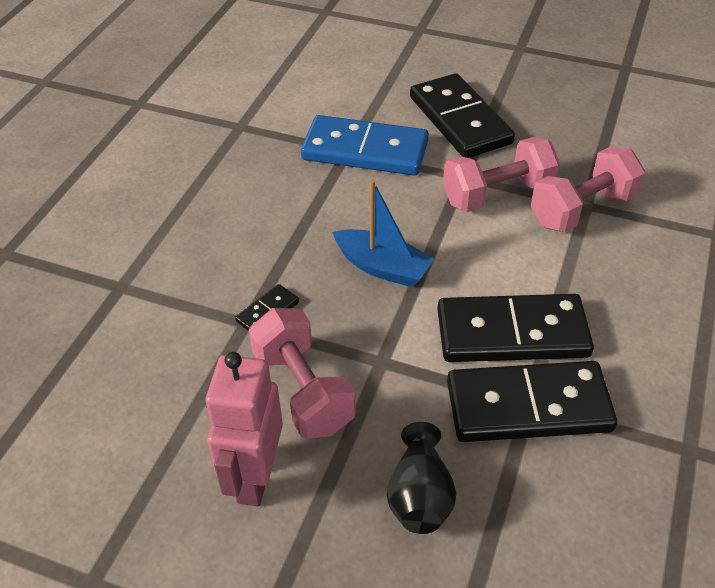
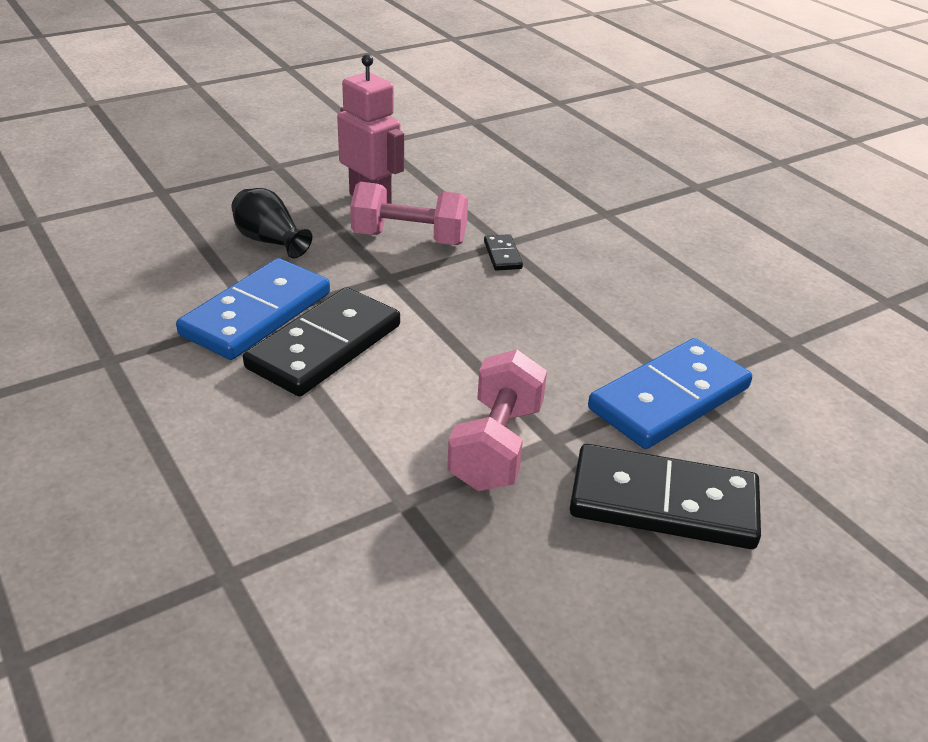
camera: 125 degrees right, 10 degrees down
(382, 267) = (483, 324): blue boat -> none
(528, 406) = (256, 314): black domino -> blue domino
(582, 209) = (400, 493): pink dumbbell -> none

